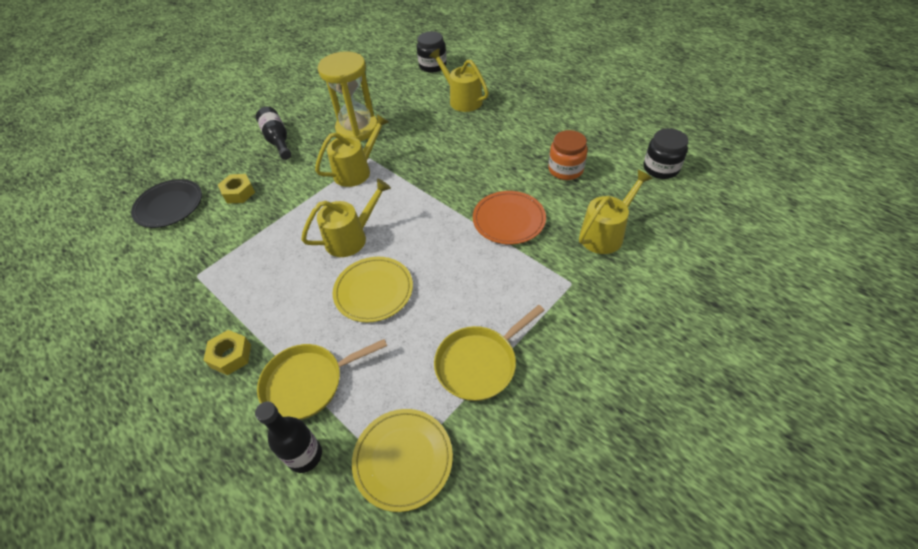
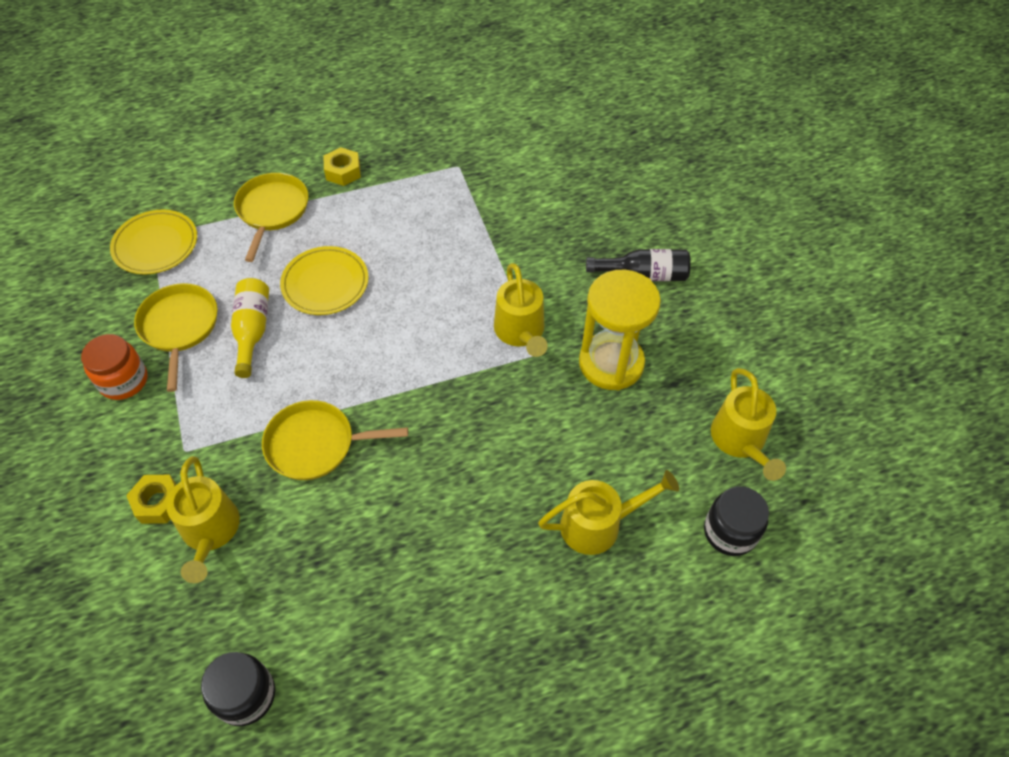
camera: 115 degrees right, 5 degrees up
(169, 206) = (581, 162): black plate -> none
(239, 193) = (561, 218): yellow nut -> yellow nut (158, 502)
(305, 455) = (214, 193): black bottle -> none
(351, 237) = (411, 290): yellow watering can -> yellow watering can (740, 441)
(448, 309) = (252, 330): none -> yellow bottle
(509, 220) = (315, 444): orange plate -> yellow pan
(565, 169) = (344, 564): orange jar -> orange jar (124, 380)

